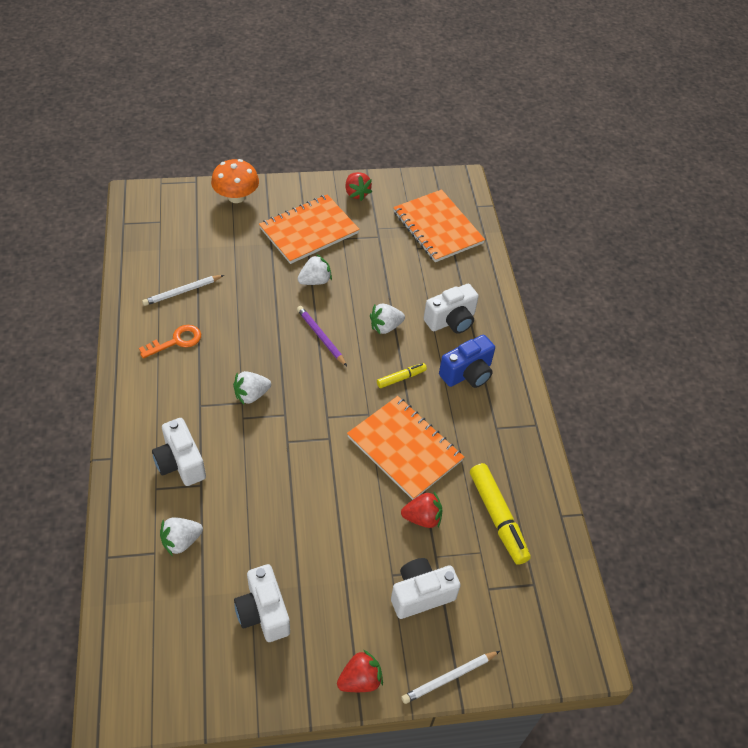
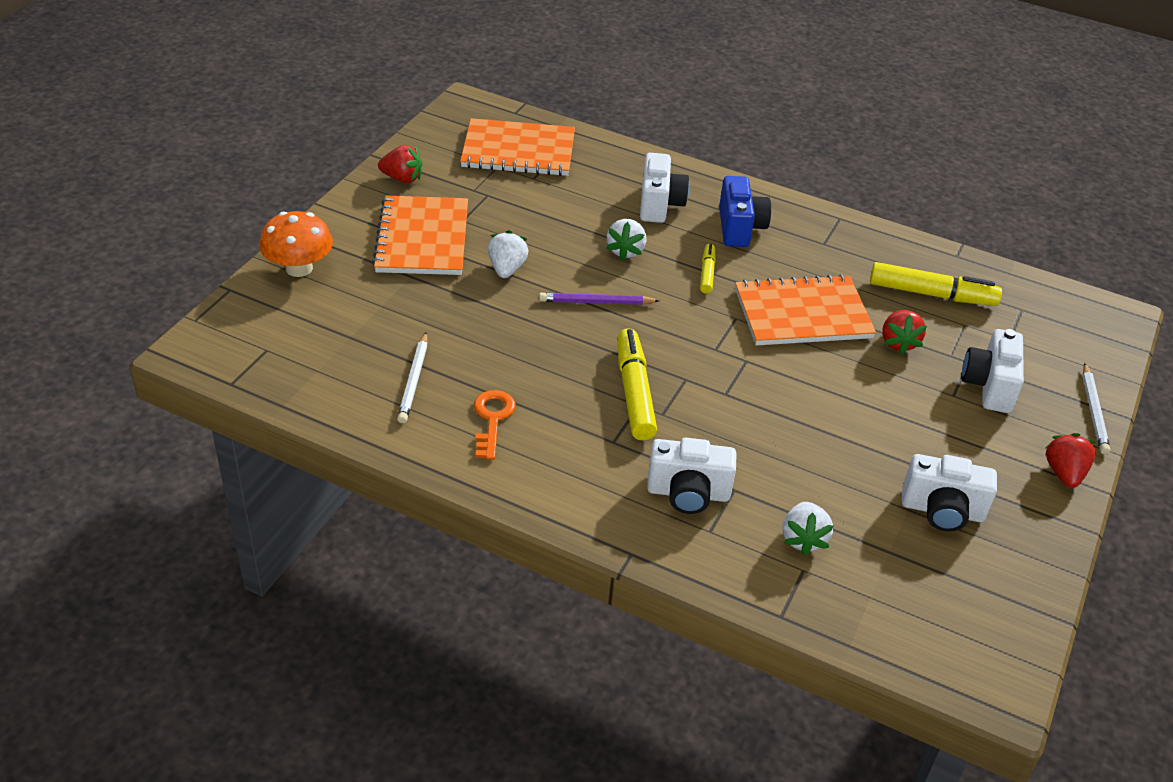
camera: 55 degrees left, 10 degrees down
(251, 395) = (634, 392): white strawberry -> yellow marker
(422, 518) = (898, 342): red strawberry -> red strawberry turned 150 degrees clockwise

